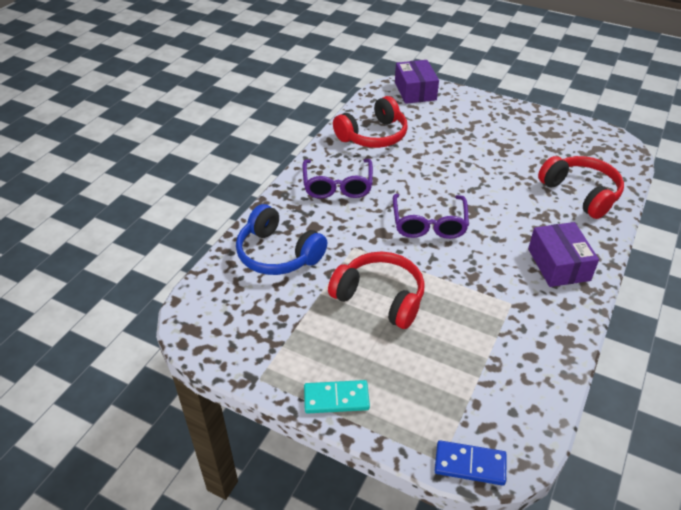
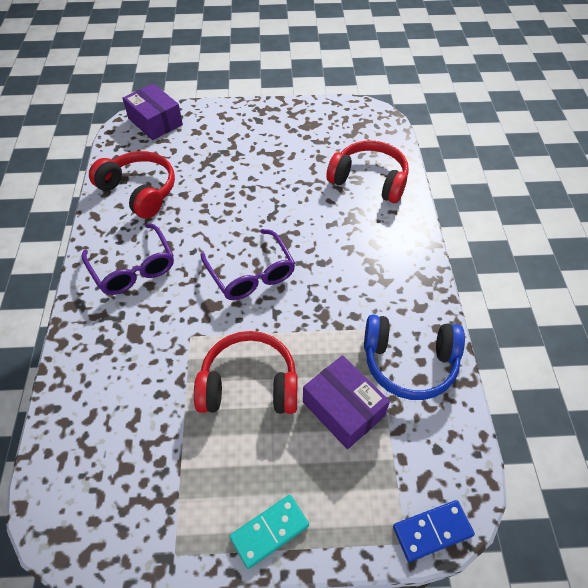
camera: 30 degrees left, 10 degrees up
(278, 254) = (112, 384): blue headphones -> blue headphones (409, 363)
(373, 135) = (139, 191): red headphones -> red headphones turned 75 degrees counterclockwise
(558, 264) = (391, 266): purple box -> purple box (343, 409)

